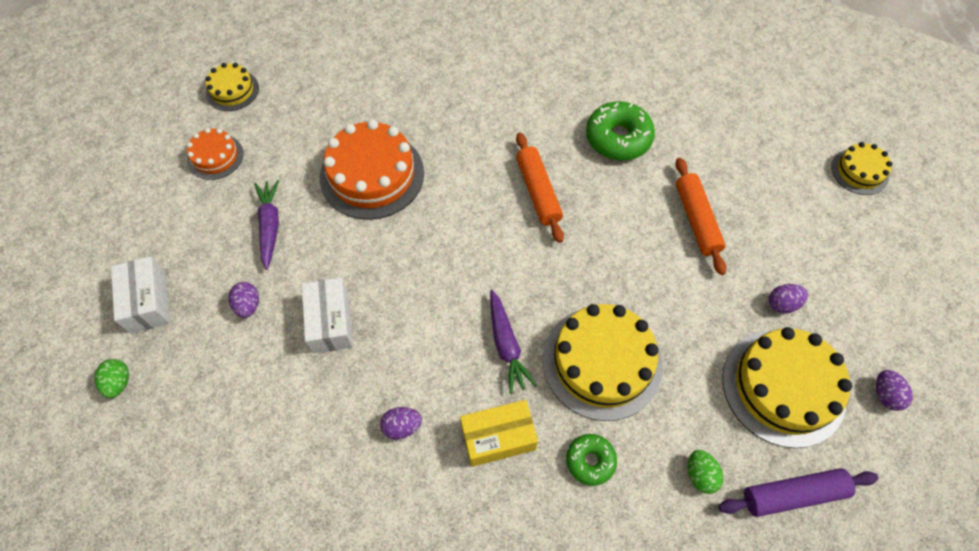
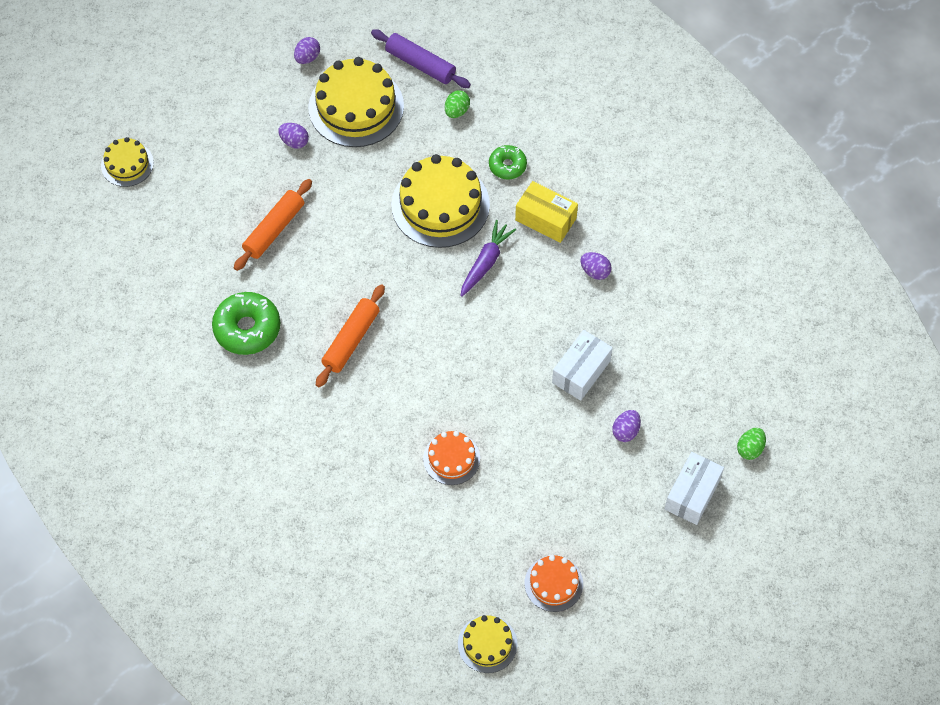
camera: 135 degrees left, 0 degrees up
(270, 226) = (562, 481): purple carrot -> none
(372, 175) = (451, 458): orange cake -> orange cake, size x0.54

